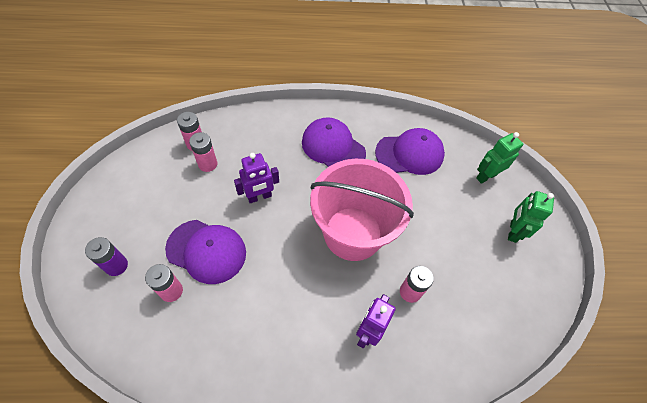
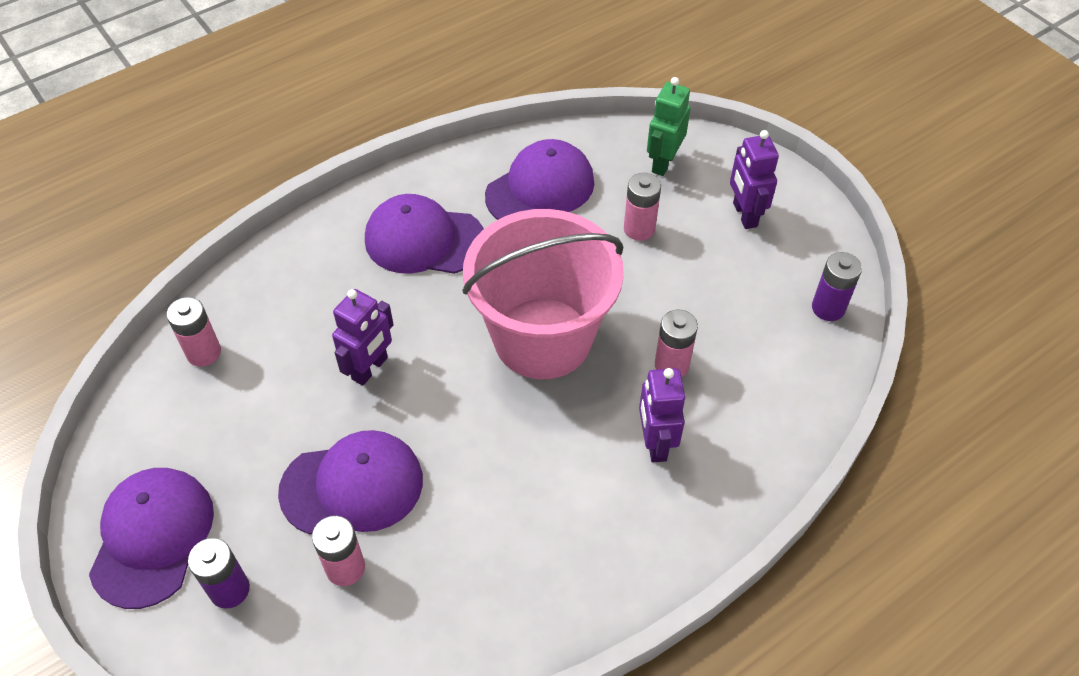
camera: 30 degrees left, 5 degrees down
(107, 218) = (152, 537): none -> purple cap
(208, 164) = (249, 370): pink battery -> pink battery (639, 229)
(513, 231) = (744, 215): green robot -> purple robot
(526, 316) = (828, 308): none -> purple battery

